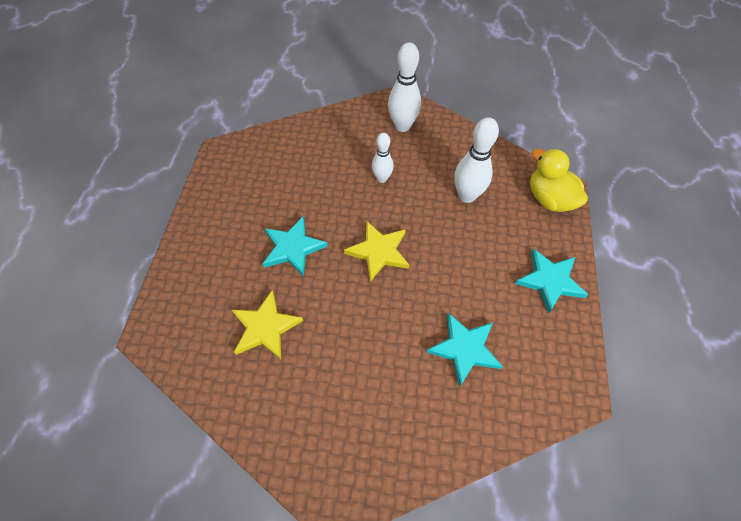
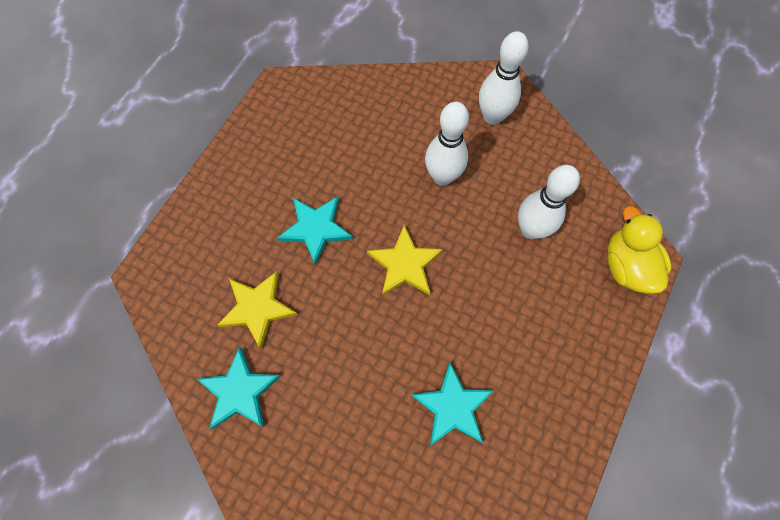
camera: 20 degrees right, 10 degrees up
(382, 178) = (442, 176): white bowling pin -> white bowling pin, size x1.61
(550, 281) = (581, 365): turquoise star -> turquoise star (240, 391)

